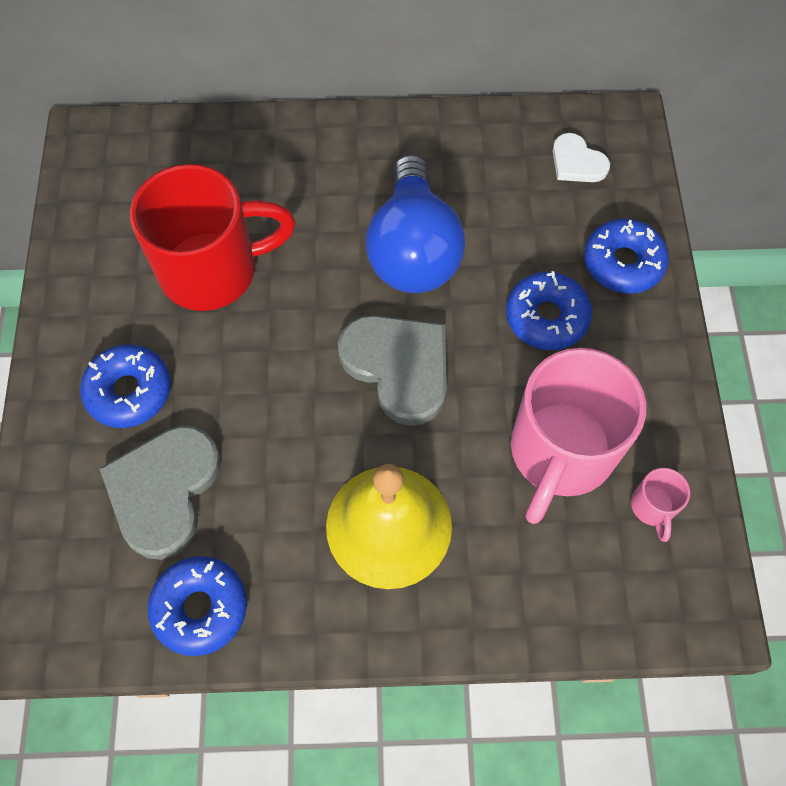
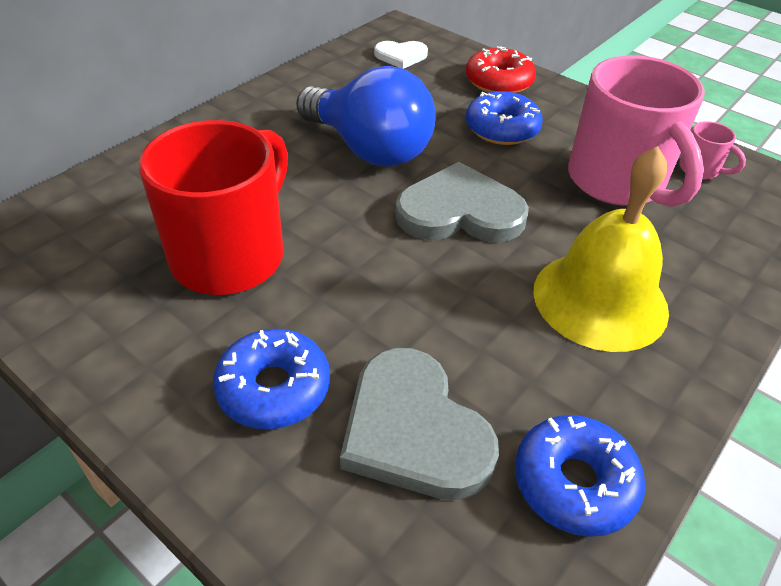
camera: 50 degrees left, 20 degrees down
(623, 263) = (499, 81): blue donut -> red donut

